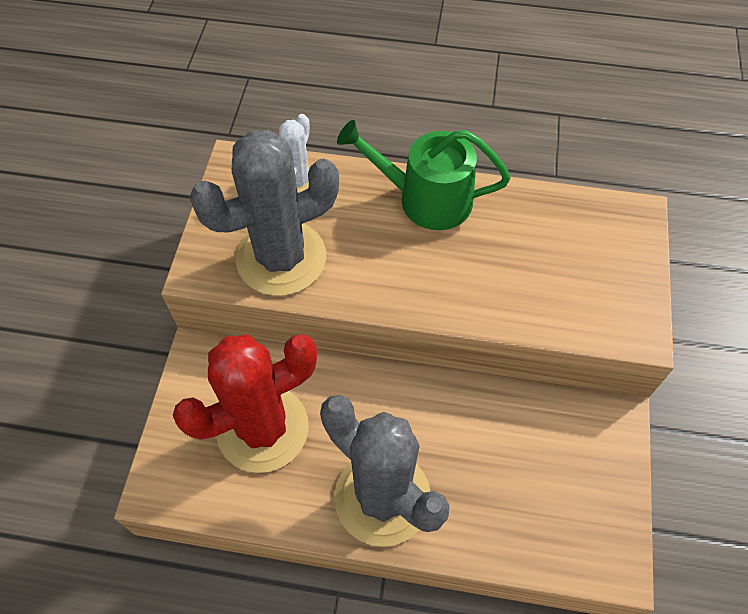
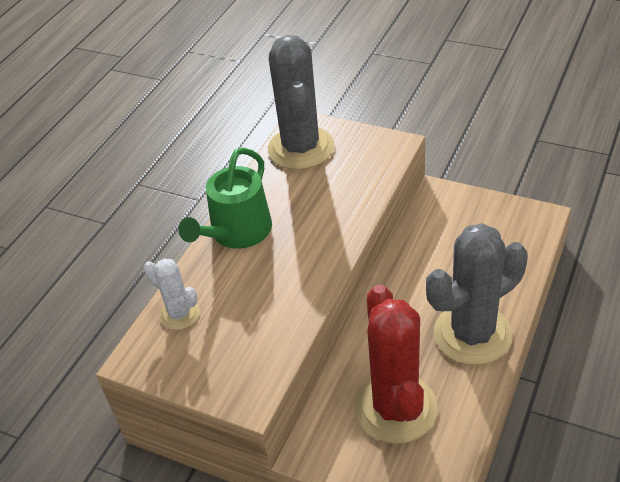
camera: 70 degrees left, 15 degrees down
(281, 258) = (258, 336): grey cactus -> grey cactus (301, 148)

